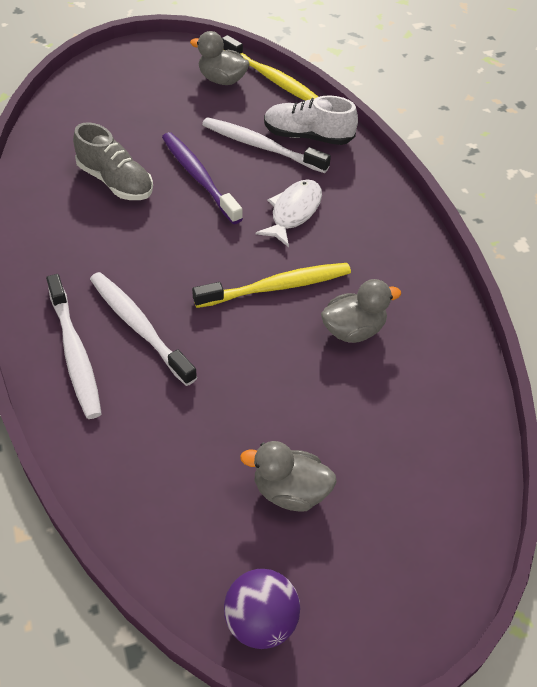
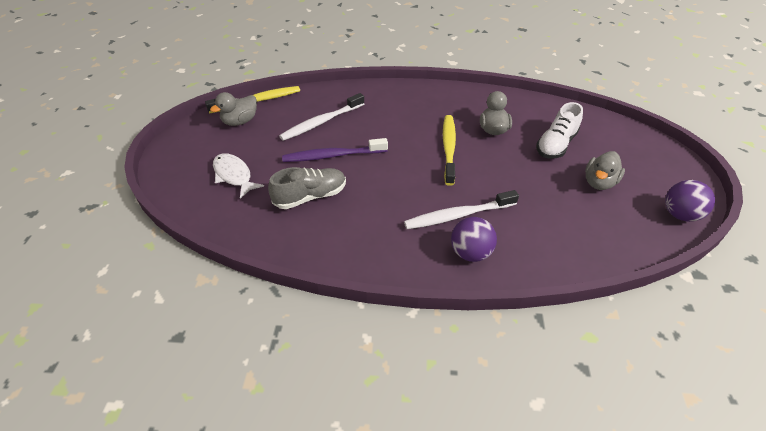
camera: 65 degrees left, 5 degrees down
(75, 353) = (470, 253): white toothbrush -> purple ball
(294, 212) = (389, 125): white fish -> white fish (234, 175)
(308, 136) = (325, 102): white shoe -> white shoe (555, 145)

